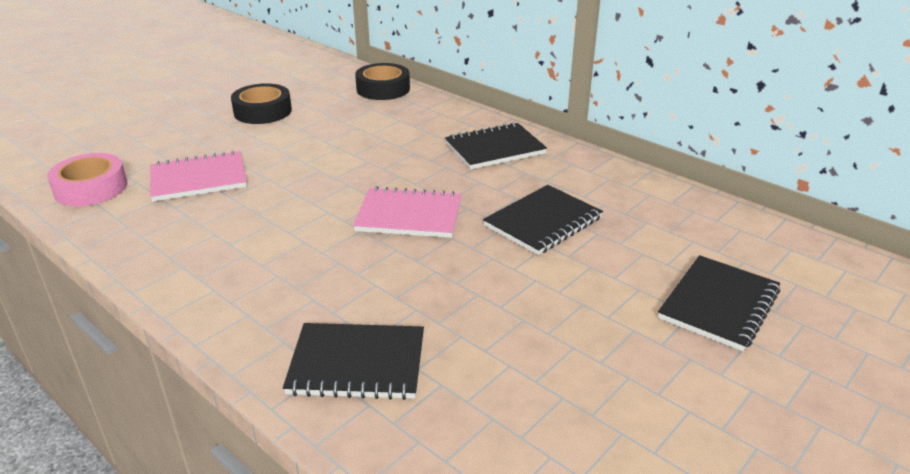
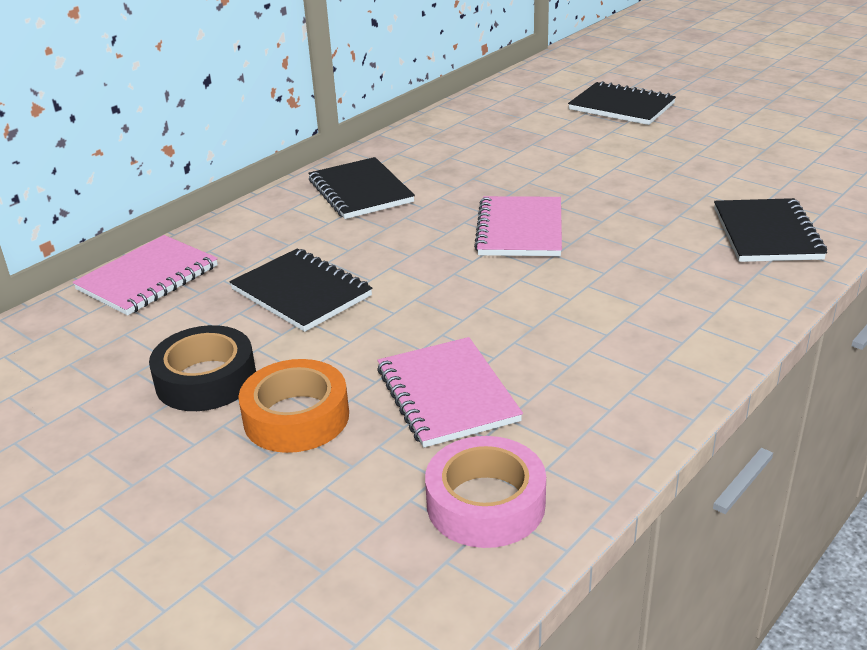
camera: 90 degrees left, 0 degrees up
(210, 136) = (296, 417): none -> orange tape
(383, 89) = (148, 278): black tape -> pink notebook
(543, 222) = (518, 165): black notebook -> black notebook (301, 293)

